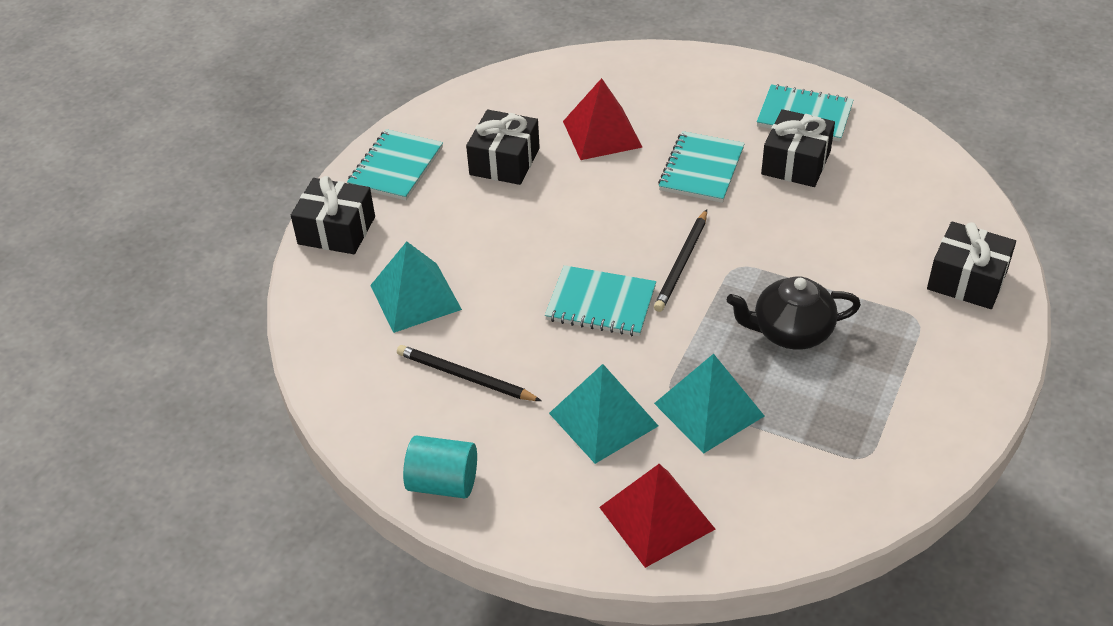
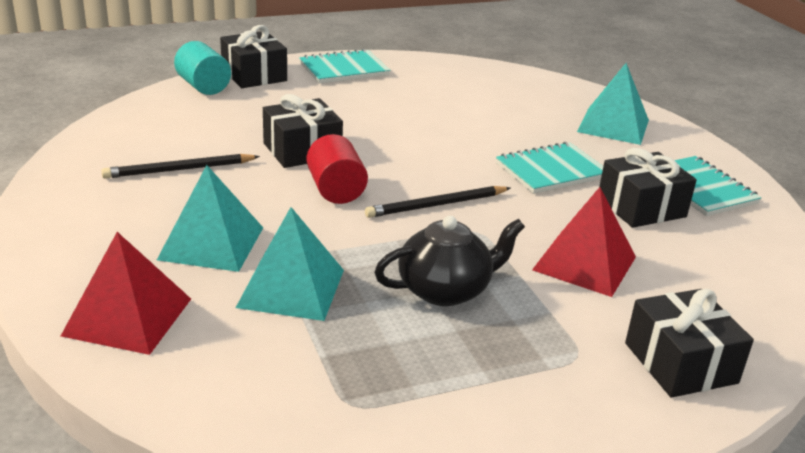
camera: 40 degrees right, 15 degrees down
(415, 297) = (232, 122): turquoise pyramid -> turquoise pyramid (613, 125)
(443, 483) = (57, 205): turquoise cylinder -> turquoise cylinder (203, 86)
(465, 377) = (179, 170): black pencil -> black pencil turned 90 degrees counterclockwise
(504, 161) = (415, 99): black gift -> black gift (302, 150)
(601, 304) = (336, 190): turquoise notebook -> red cylinder
(602, 134) = (509, 119): red pyramid -> red pyramid (584, 263)
(790, 332) = (445, 290): black teapot -> black teapot turned 120 degrees clockwise

